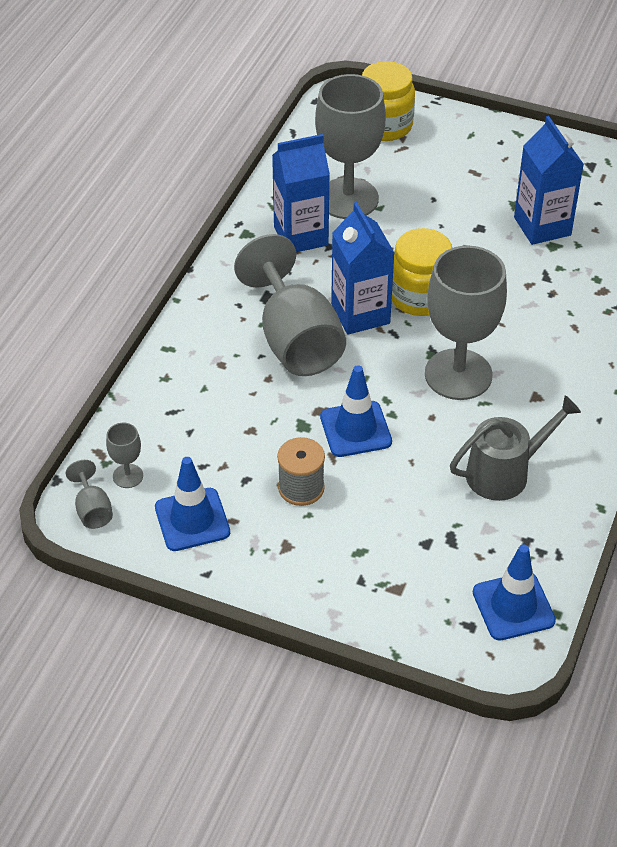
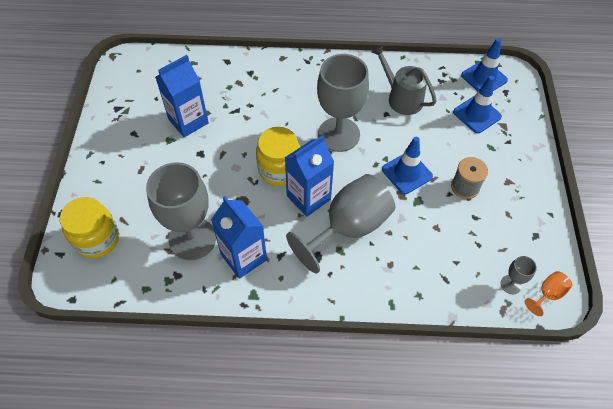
camera: 110 degrees left, 10 degrees up
(92, 510) = (548, 294): grey goblet -> orange goblet
(192, 520) = (520, 235): blue traffic cone -> blue traffic cone (477, 114)

